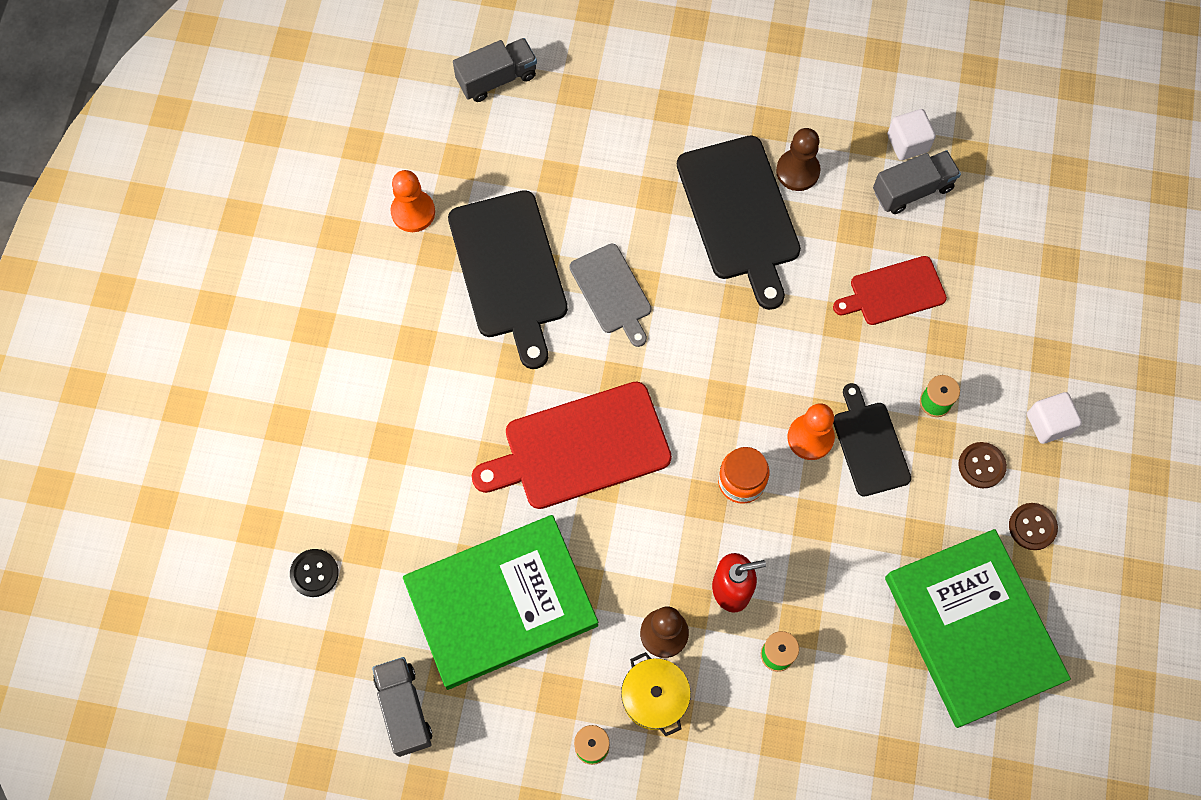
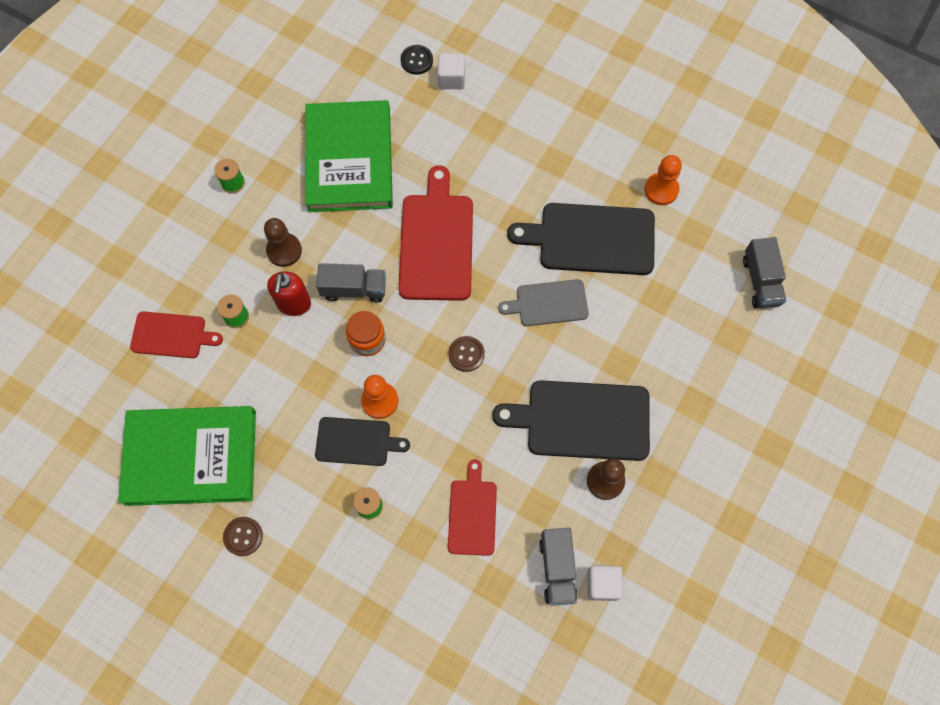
camera: 110 degrees right, 0 degrees up
(404, 709) = (307, 86): grey truck -> grey truck (354, 289)
(654, 697) = (245, 230): yellow pot -> none
(835, 727) = (171, 335): none -> red cutting board
(981, 465) = (305, 519): brown button -> brown button (466, 354)
(1048, 423) = (316, 588): white cube -> white cube (451, 79)

